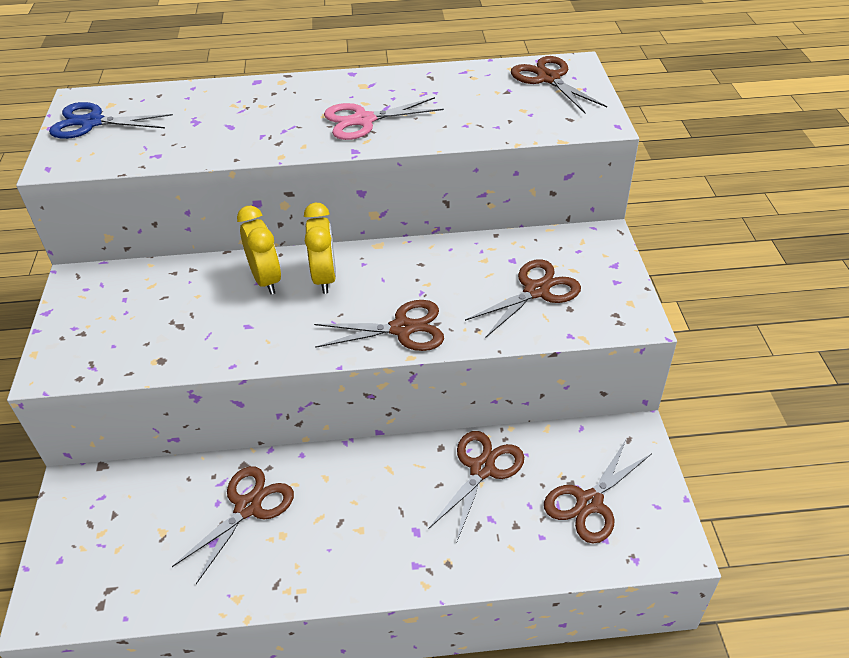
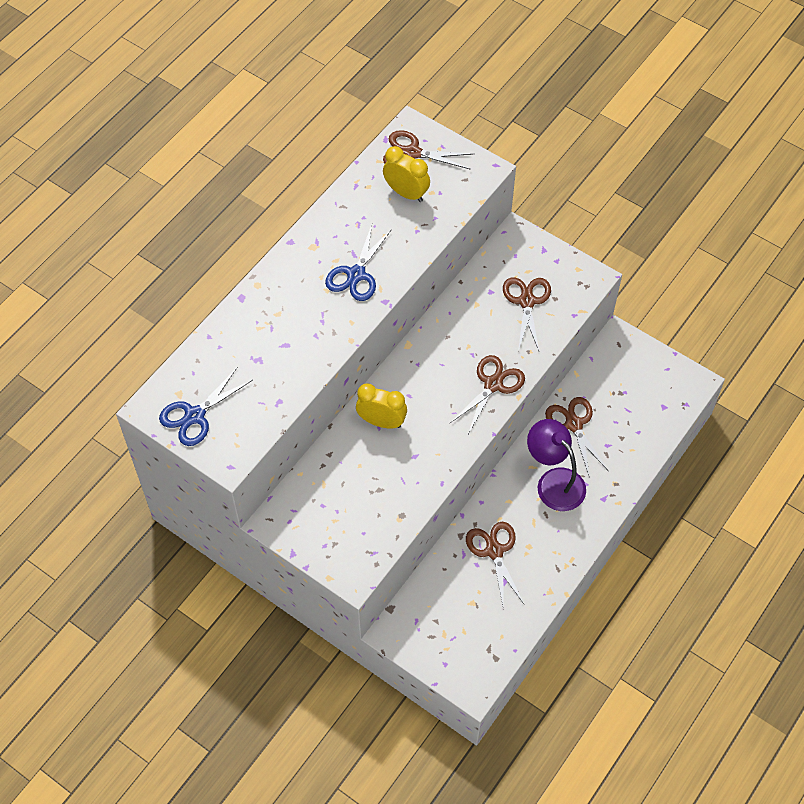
camera: 50 degrees left, 15 degrees up
(325, 278) = (411, 391): yellow clock -> yellow clock (406, 193)
(364, 120) = (356, 274): pink scissors -> blue scissors
(390, 501) = (554, 481): none -> purple lamp
(589, 502) = (639, 395): brown scissors -> none

